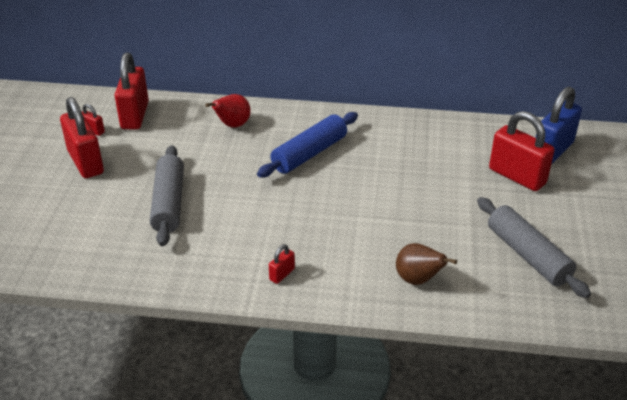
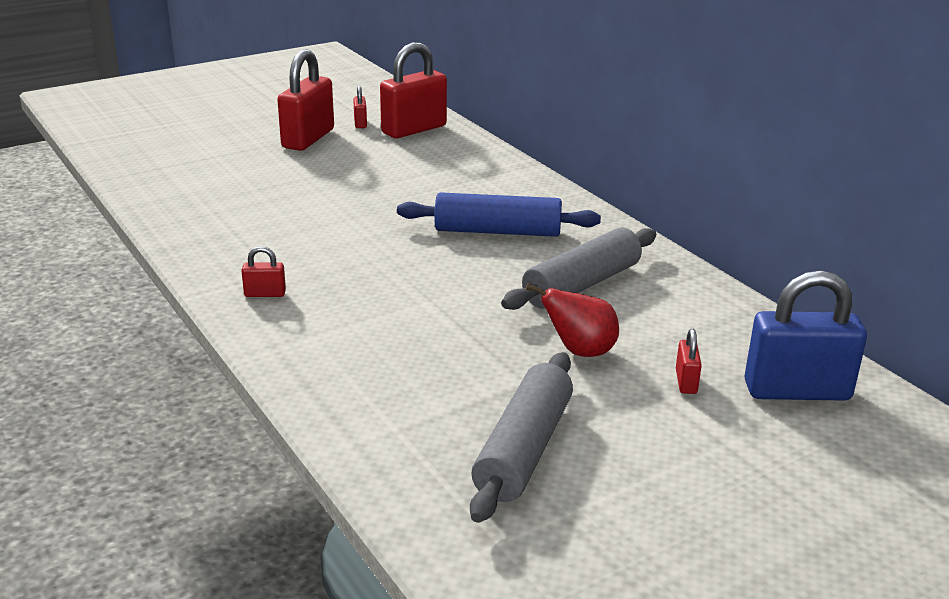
camera: 50 degrees right, 10 degrees down
(169, 203) = (301, 196): grey rolling pin -> grey rolling pin (581, 285)
(232, 125) = (477, 175): red pear -> red pear (579, 351)
(418, 280) = (362, 382): brown pear -> none
(517, 176) = (686, 382): red padlock -> red padlock, size x0.45

